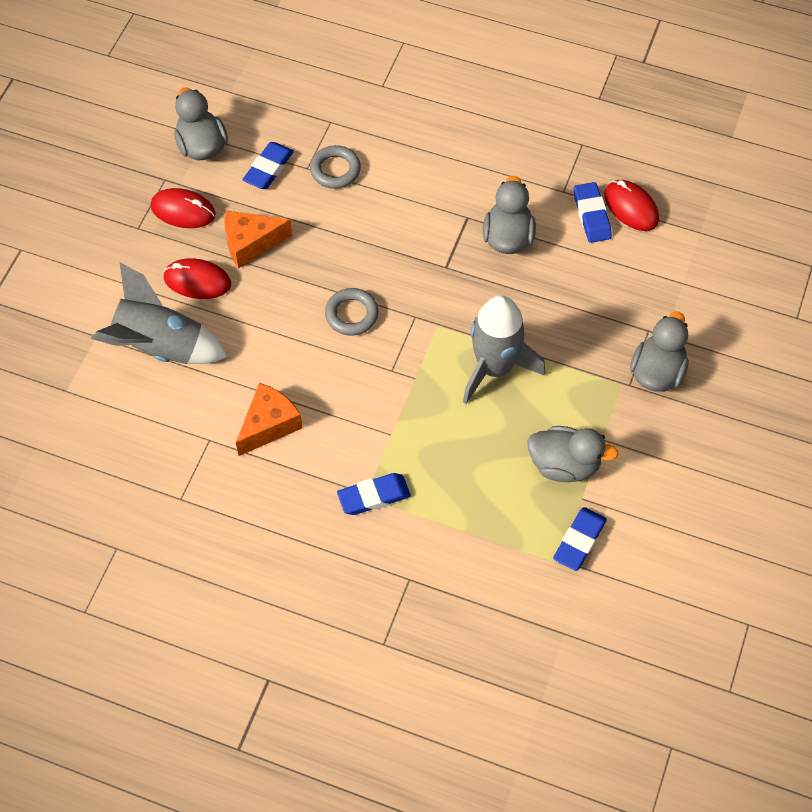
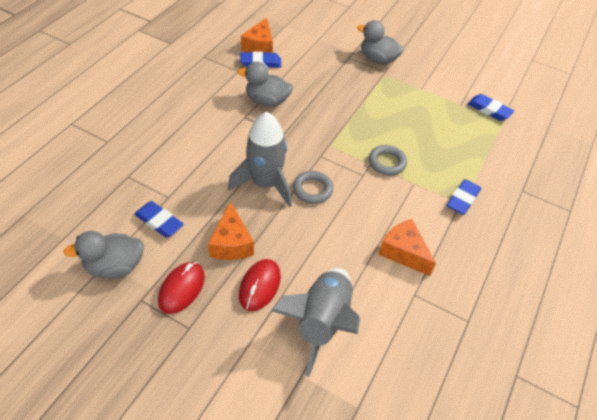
camera: 85 degrees left, 10 degrees down
(335, 170) = (177, 180): grey ring -> grey ring (387, 162)
(374, 496) = (462, 199): blue eraser -> blue eraser turned 45 degrees clockwise
(494, 368) = (367, 124): grey rocket -> grey rocket (265, 184)
(564, 465) = (438, 107): grey duck -> none
(631, 207) = (259, 46): red mouse -> orange cheese

